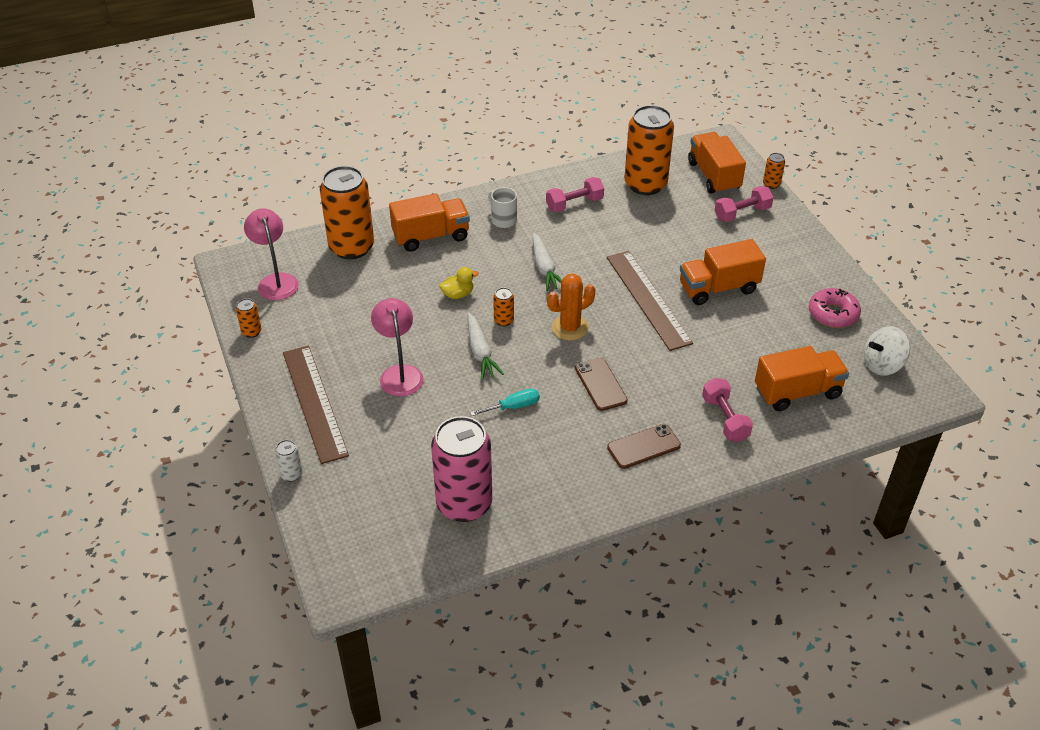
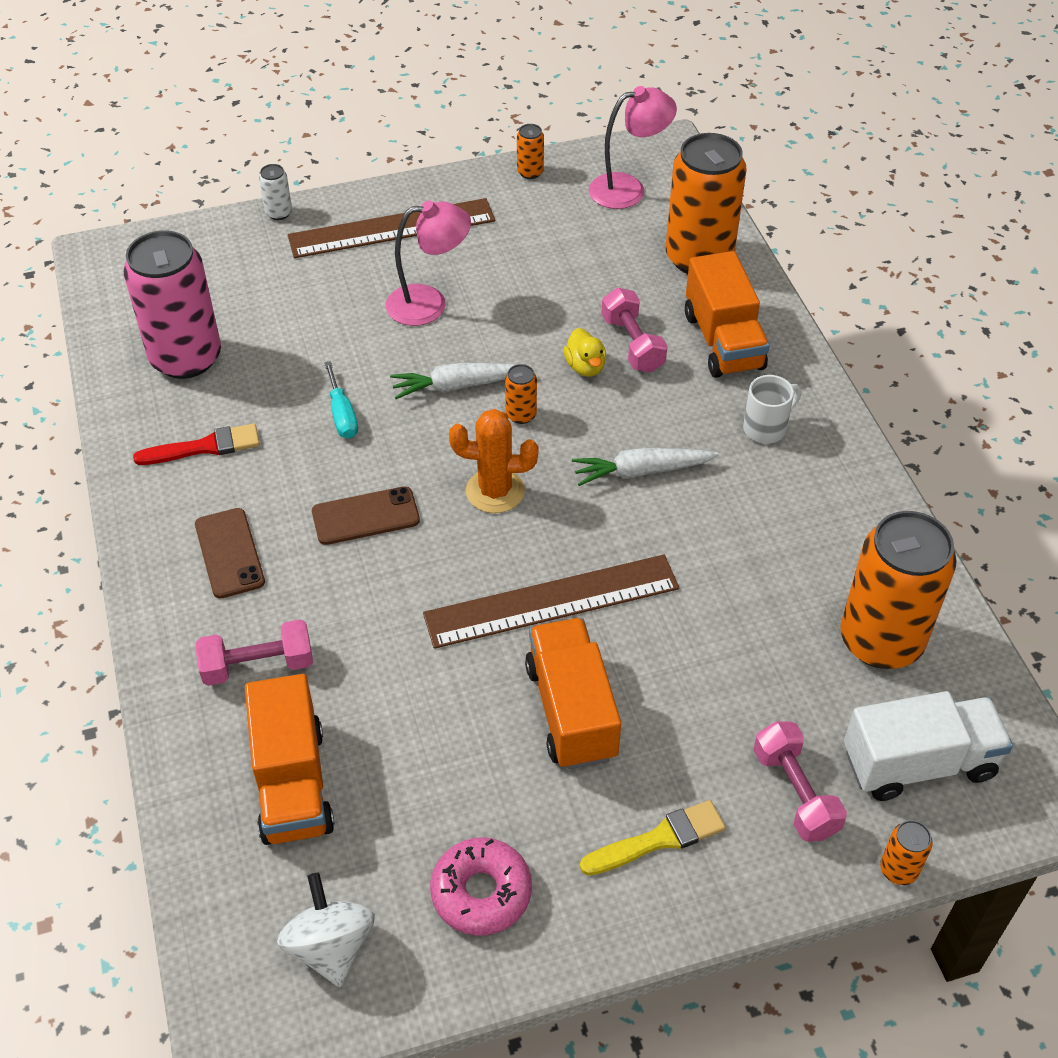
camera: 95 degrees right, 5 degrees up
(553, 476) = (204, 447): none -> red brush
(570, 328) = (495, 491): orange cactus -> orange cactus turned 60 degrees counterclockwise
(574, 204) = (814, 526): pink dumbbell -> pink dumbbell (632, 344)
(714, 176) = (918, 763): orange truck -> white truck
(782, 256) = (659, 839): none -> yellow brush

